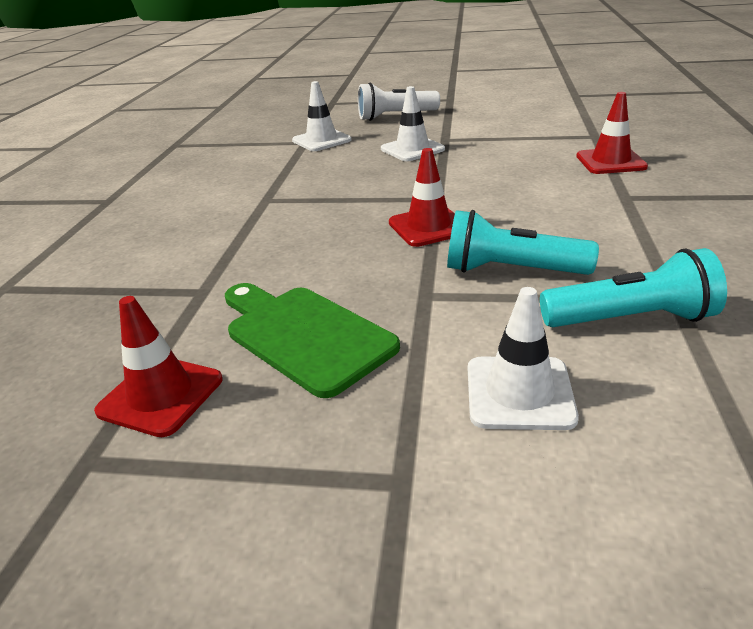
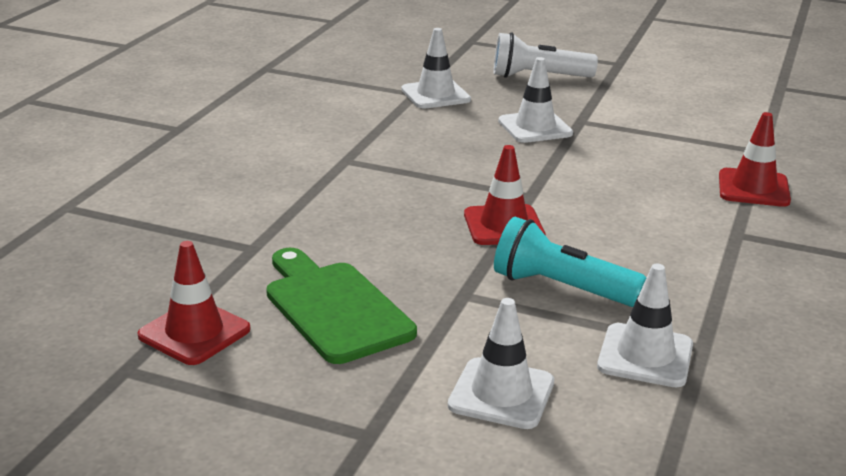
camera: 10 degrees right, 5 degrees down
(630, 319) = (645, 356): turquoise flashlight -> white traffic cone

